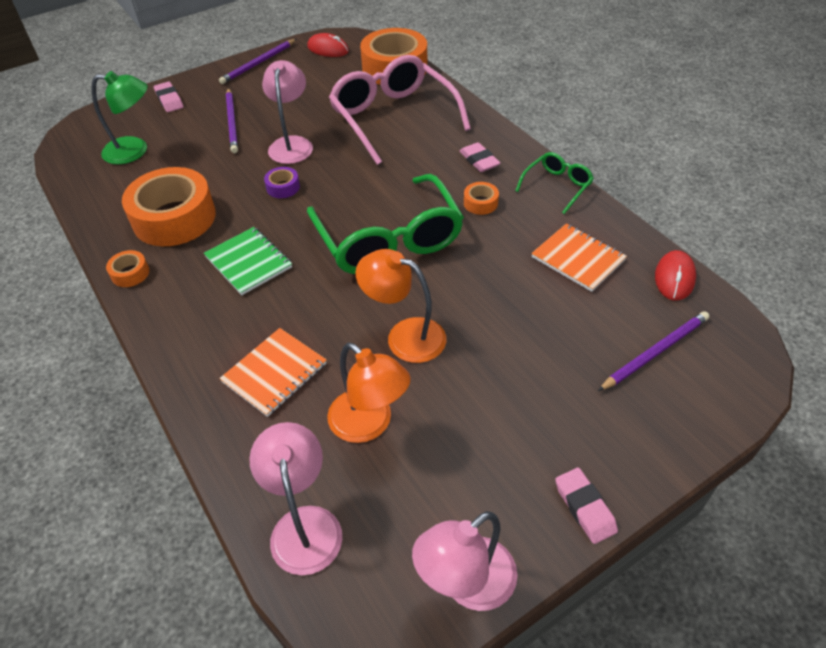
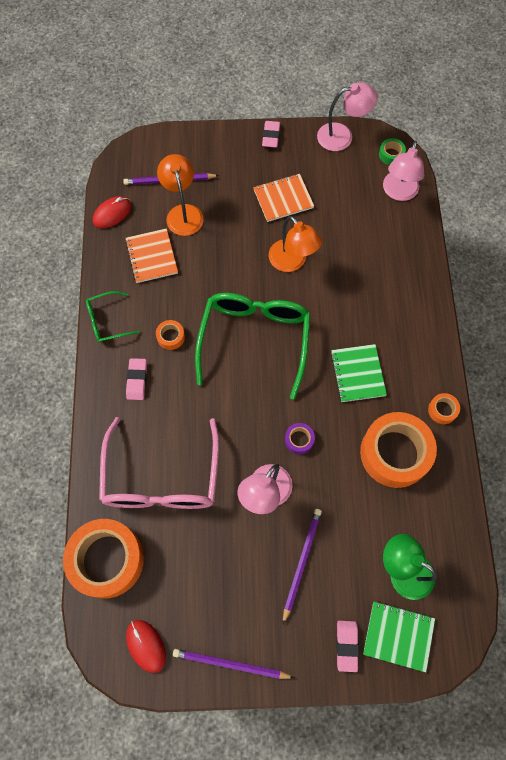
camera: 150 degrees left, 20 degrees up
(126, 119) = (398, 636): none -> green notebook
(258, 63) = (230, 664): purple pencil -> purple pencil turned 150 degrees counterclockwise
(274, 373) = (377, 278): orange notebook -> orange notebook (283, 199)
(354, 597) = (391, 155): none -> green tape
(369, 424) = (342, 222): orange lamp -> orange lamp (183, 213)

